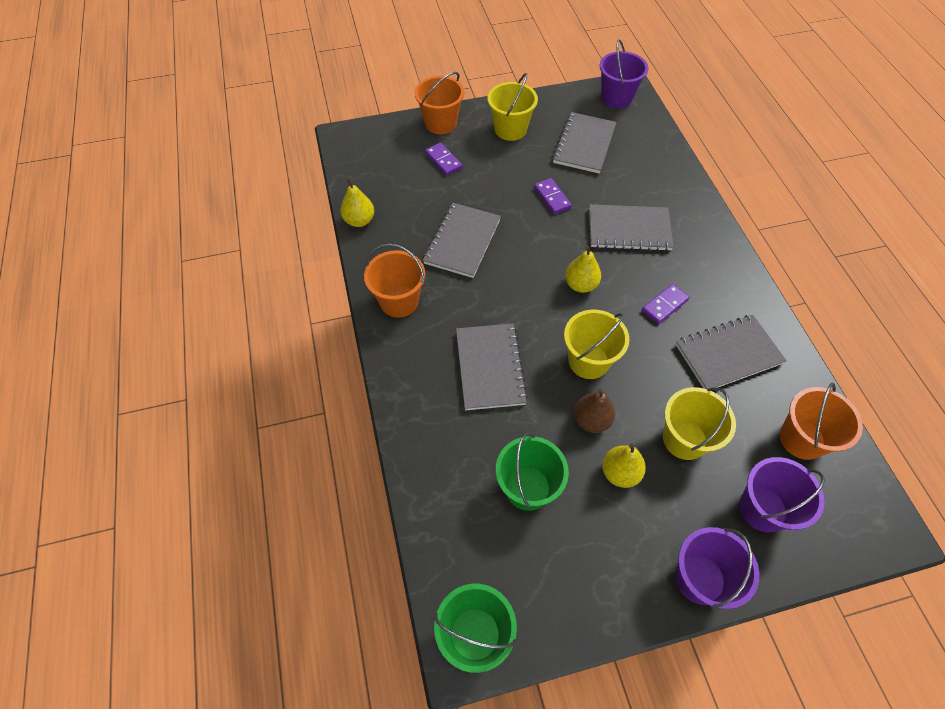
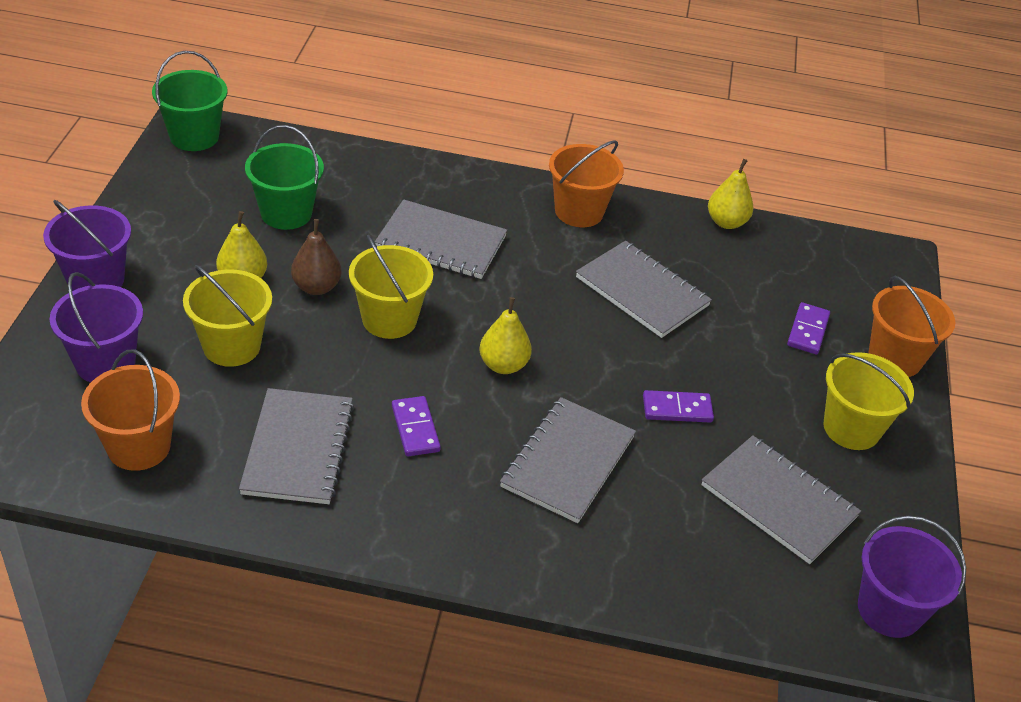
camera: 110 degrees right, 15 degrees down
(443, 160) = (808, 331): purple domino -> purple domino turned 60 degrees counterclockwise

